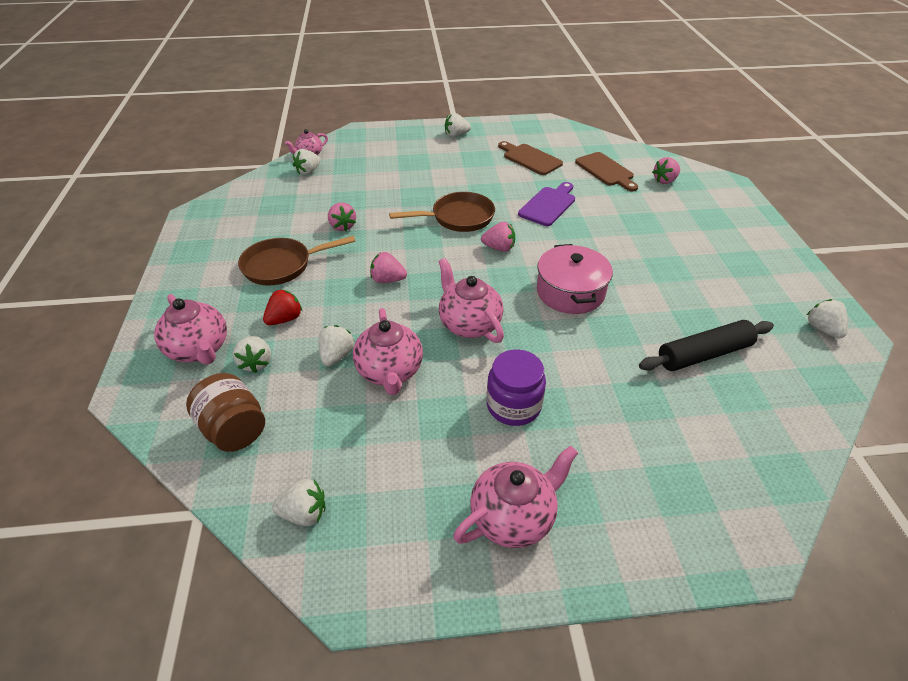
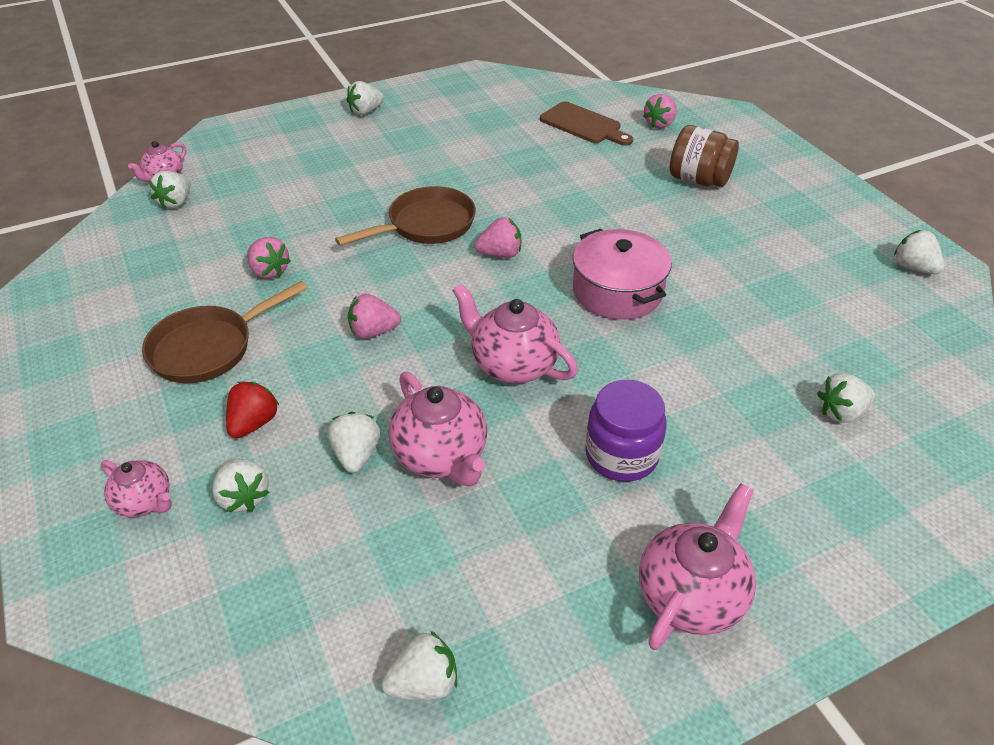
camera: 20 degrees left, 0 degrees up
(199, 349) = (145, 502): pink teapot -> pink teapot, size x0.59
(234, 429) = (261, 600): brown jar -> brown jar (698, 180)
(530, 158) = (480, 126): brown cutting board -> none
(548, 205) = (535, 183): purple cutting board -> none
(700, 422) = (841, 412): none -> white strawberry
(704, 354) = (806, 330): black rolling pin -> none

